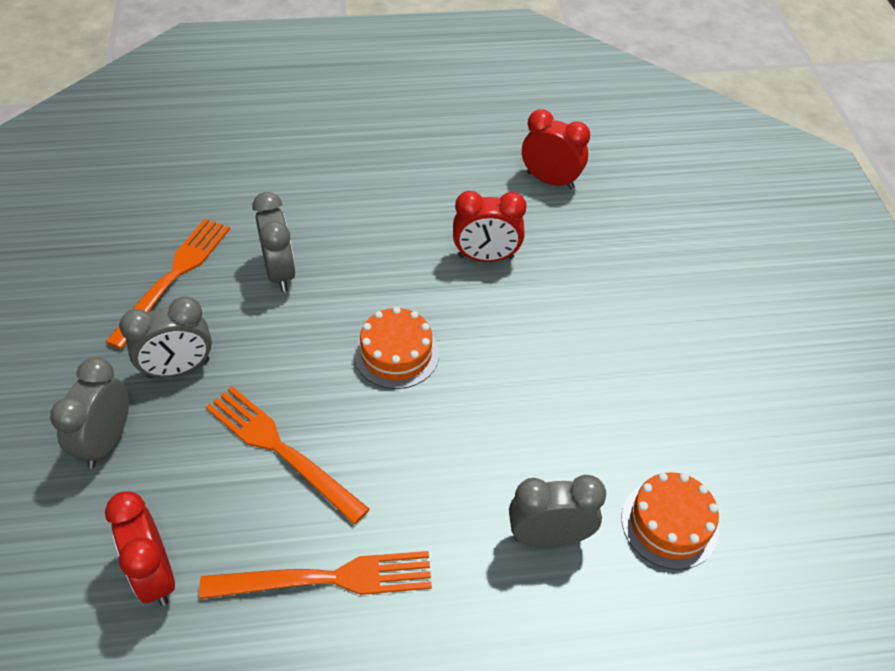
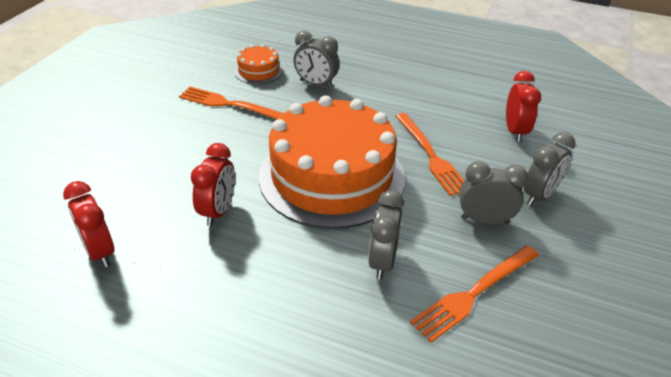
camera: 150 degrees left, 10 degrees down
(326, 579) = (429, 104): orange fork -> orange fork (230, 105)
(396, 354) = (332, 176): orange cake -> orange cake, size x2.38
(486, 257) = (218, 211): red clock -> red clock turned 75 degrees clockwise

